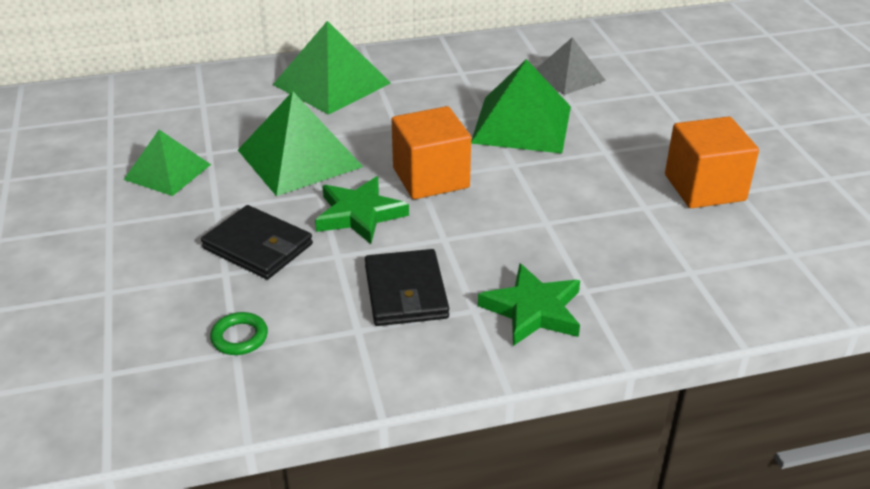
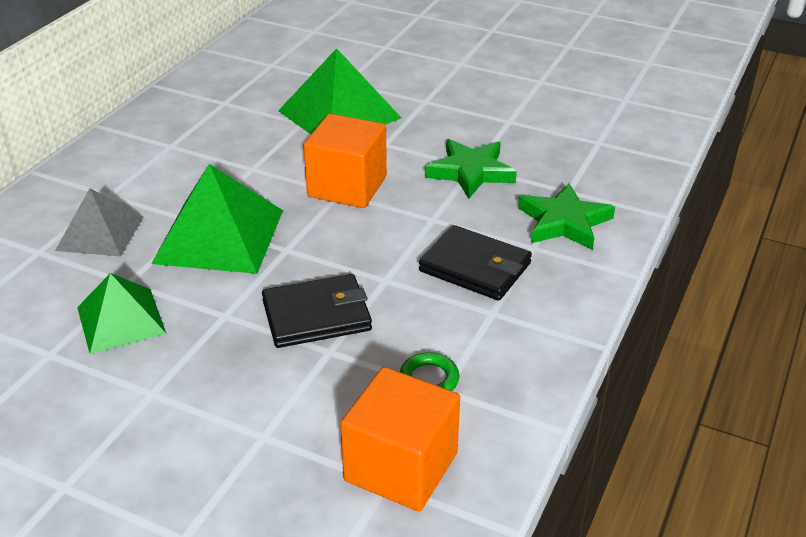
camera: 50 degrees left, 0 degrees up
(332, 83) = (131, 167): green pyramid -> none
(359, 214) = (346, 243): green star -> green star (471, 172)
(568, 76) = (309, 65): grey pyramid -> grey pyramid (100, 233)
(704, 188) = (519, 89): orange cube -> orange cube (401, 467)

